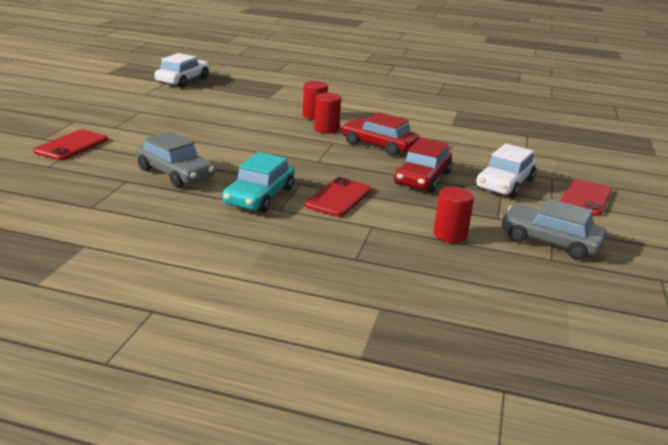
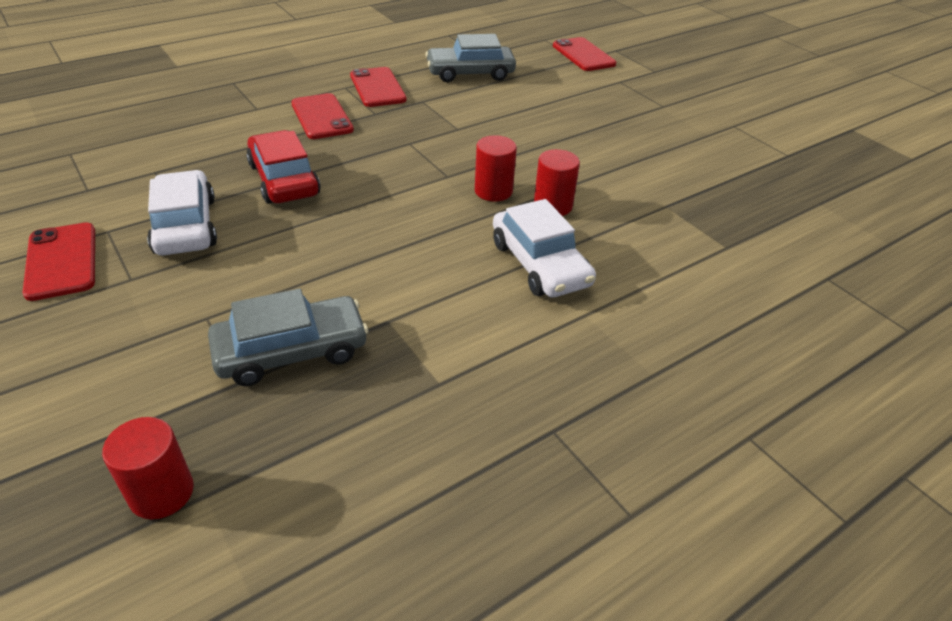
camera: 130 degrees right, 15 degrees up
(183, 80) = (792, 169): white car -> white car (539, 264)
(259, 196) = (377, 88): turquoise car -> red phone
(378, 145) = (399, 201): red car -> none
(450, 235) = (183, 131): red cylinder -> red cylinder (161, 493)
(549, 241) = (81, 170): grey car -> grey car (291, 351)

